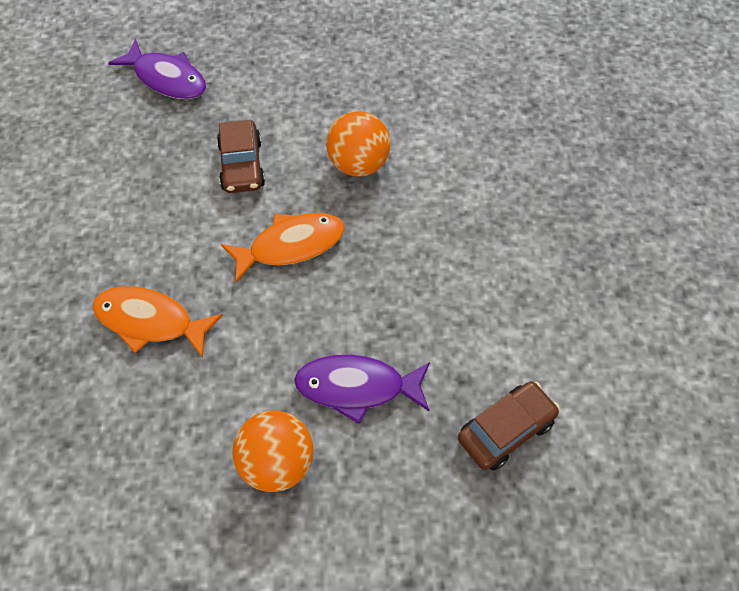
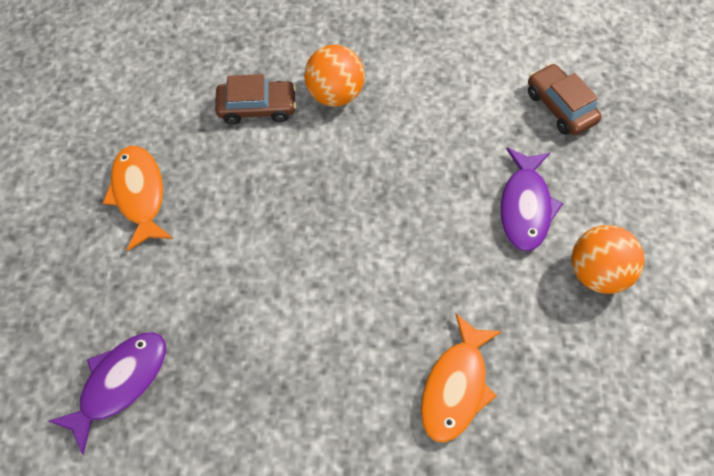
camera: 85 degrees left, 5 degrees up
(241, 165) = (267, 298): brown car -> brown car (257, 107)
(291, 245) = (375, 253): orange fish -> orange fish (139, 194)
(358, 164) = (283, 188): orange ball -> orange ball (335, 94)

